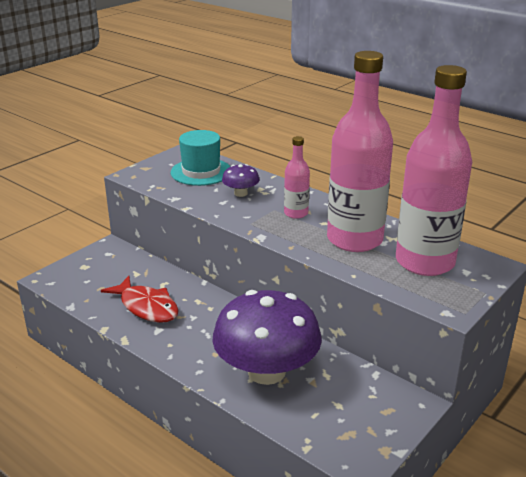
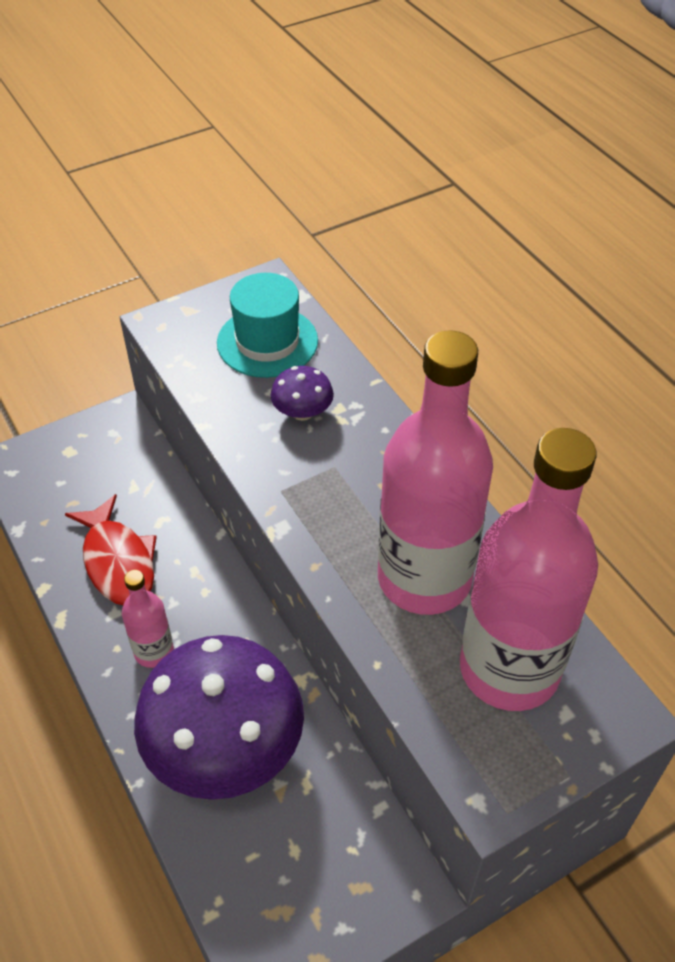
camera: 20 degrees right, 20 degrees up
(296, 213) = (364, 486): pink bottle -> pink bottle (154, 651)

